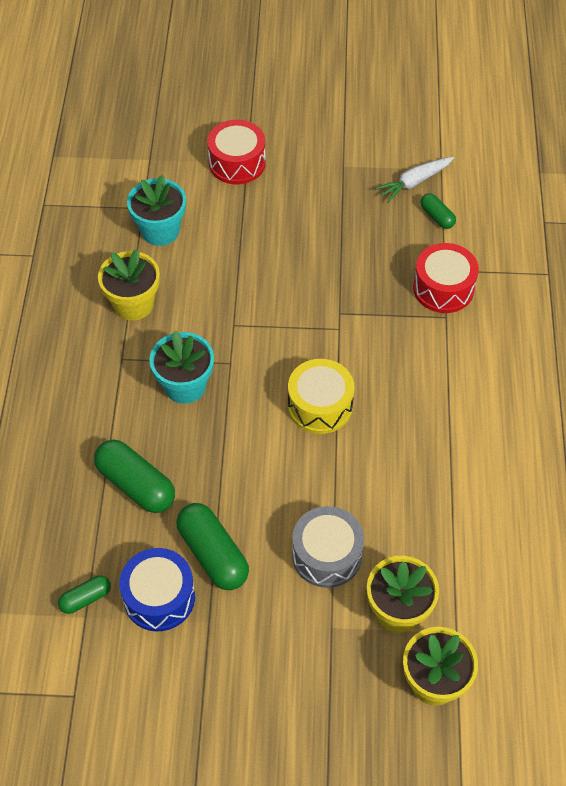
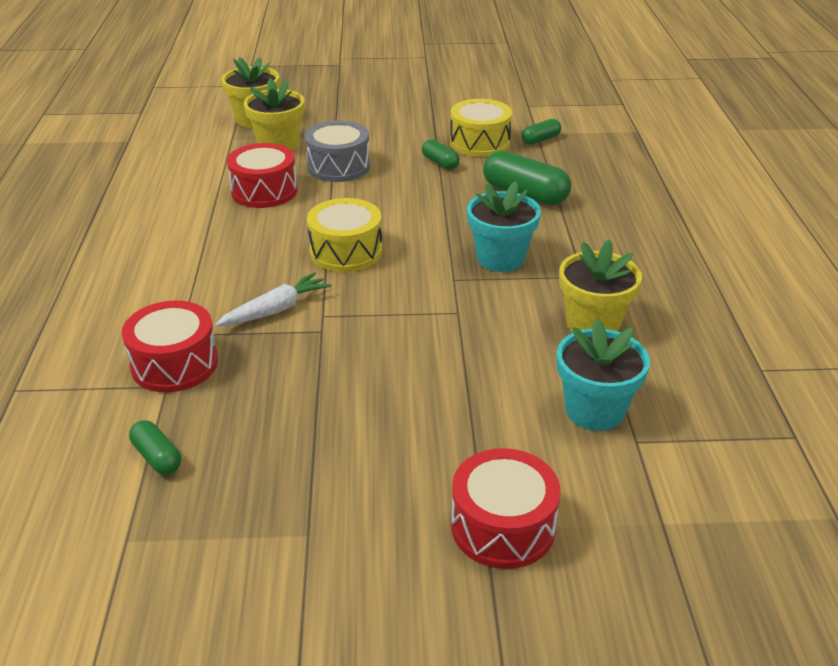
camera: 175 degrees right, 20 degrees down
(159, 597) = (480, 142): blue drum -> yellow drum
(213, 554) = (440, 163): green capsule -> green capsule, size x0.54
(404, 511) = (264, 191): none -> red drum
(414, 182) = (182, 512): white carrot -> white carrot (276, 310)

